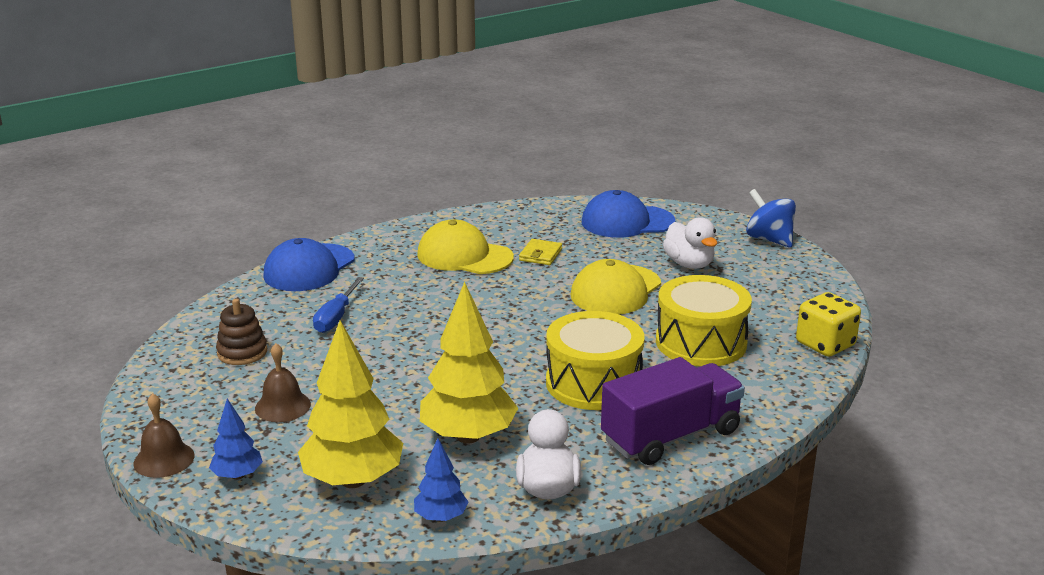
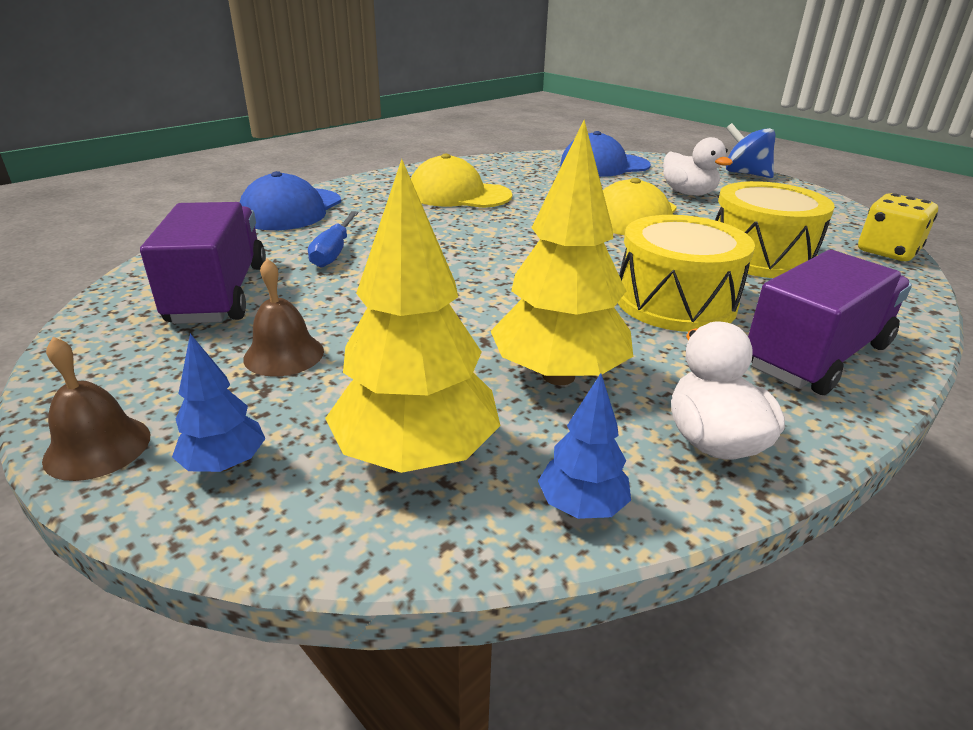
camera: 10 degrees left, 5 degrees up
(242, 352) = (219, 293): brown stacking toy -> purple truck
(540, 255) = (537, 191): yellow wallet -> none

